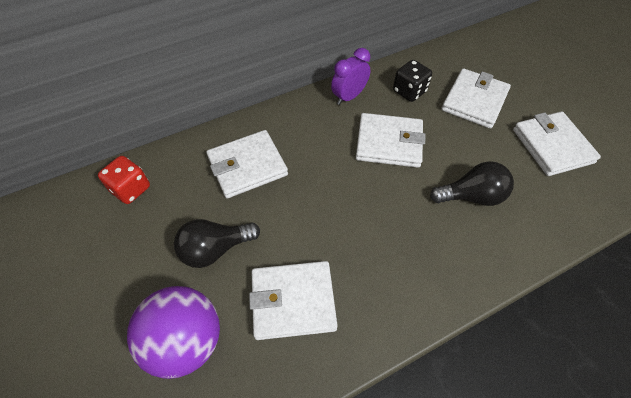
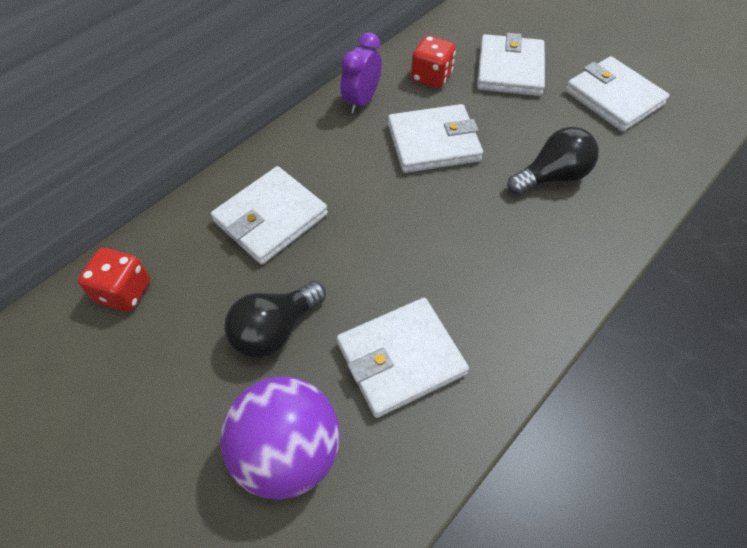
camera: 20 degrees left, 0 degrees up
(409, 91) = (431, 77): black dice -> red dice

